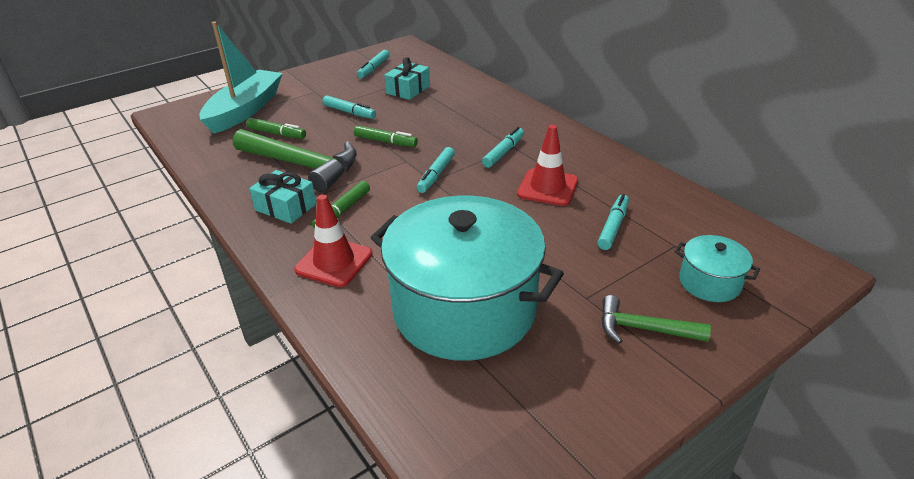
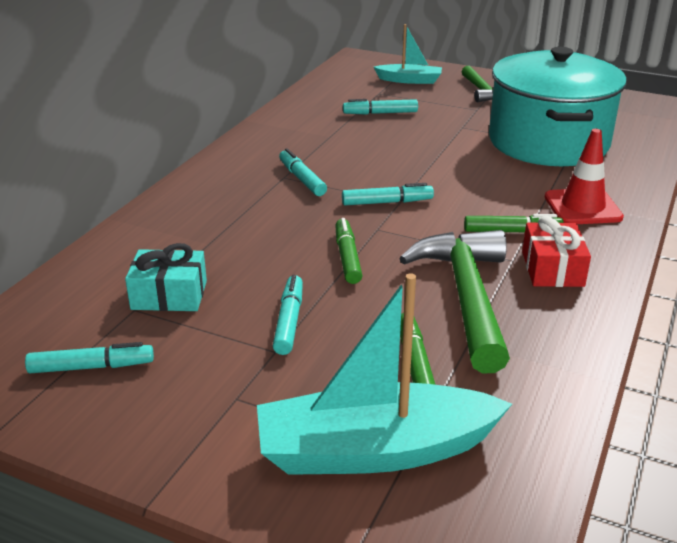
camera: 120 degrees left, 5 degrees down
(285, 207) = (552, 269): turquoise gift -> red gift
(503, 152) = (302, 179): turquoise marker -> turquoise marker turned 60 degrees clockwise
(547, 187) = (349, 146): red traffic cone -> none
(709, 282) = (409, 80): turquoise pot -> turquoise boat

